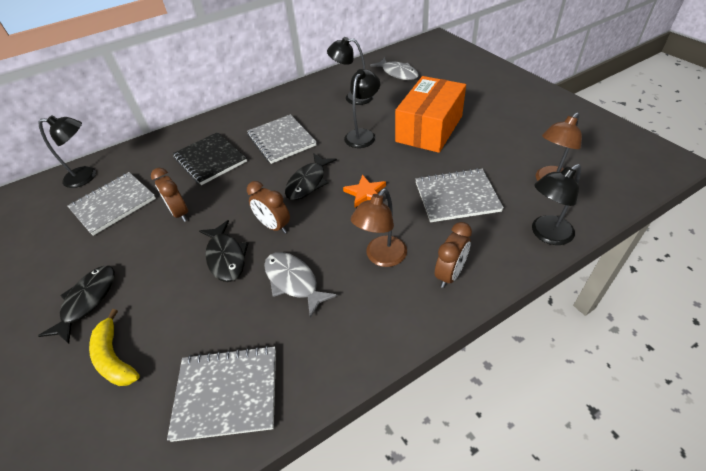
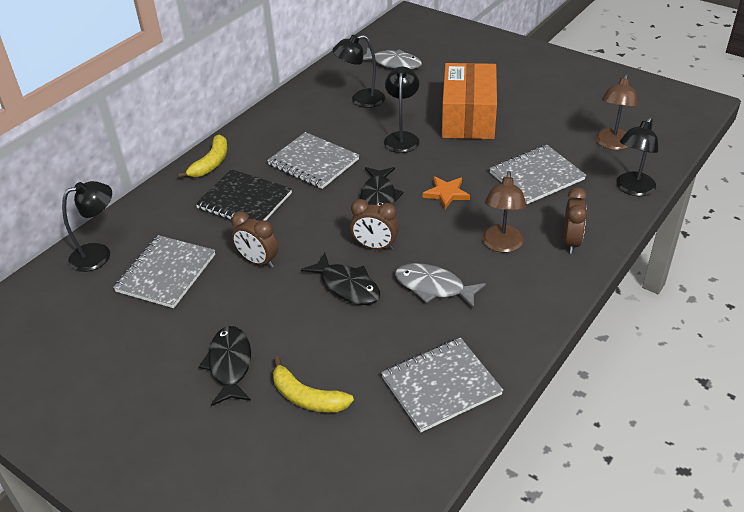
camera: 25 degrees left, 5 degrees down
(212, 124) = (211, 163): none -> yellow banana

